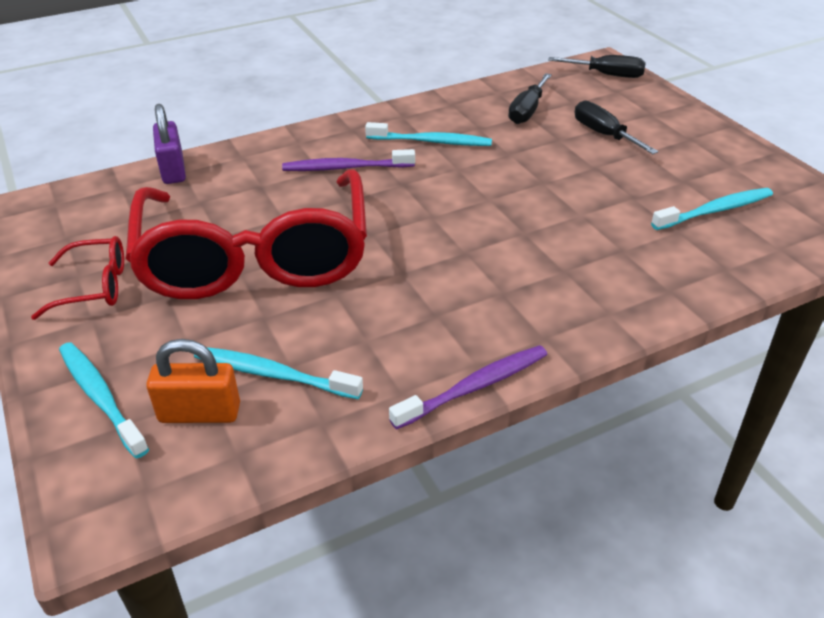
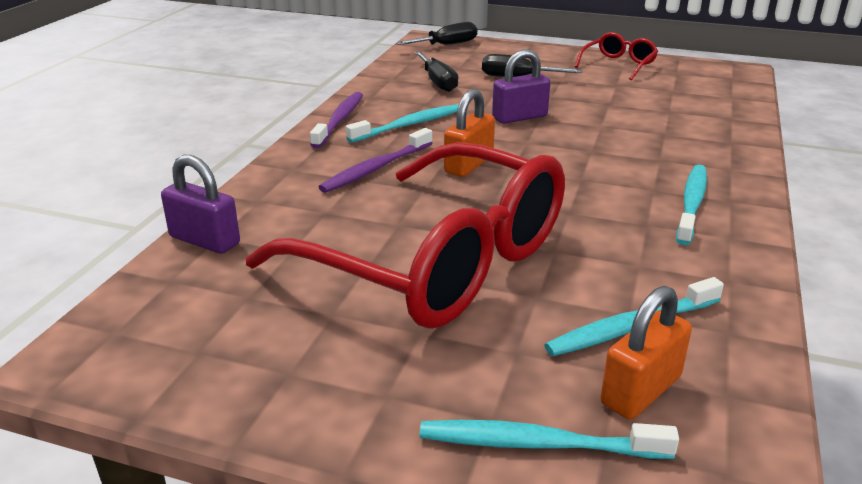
camera: 45 degrees left, 10 degrees down
(95, 286) = (330, 369): red glasses -> red glasses (618, 65)
(409, 196) = (469, 164): none -> orange padlock
(474, 387) = (758, 249): purple toothbrush -> purple toothbrush (339, 120)
(528, 174) = (519, 117): none -> purple padlock
(714, 211) = (664, 93): turquoise toothbrush -> turquoise toothbrush (691, 204)

